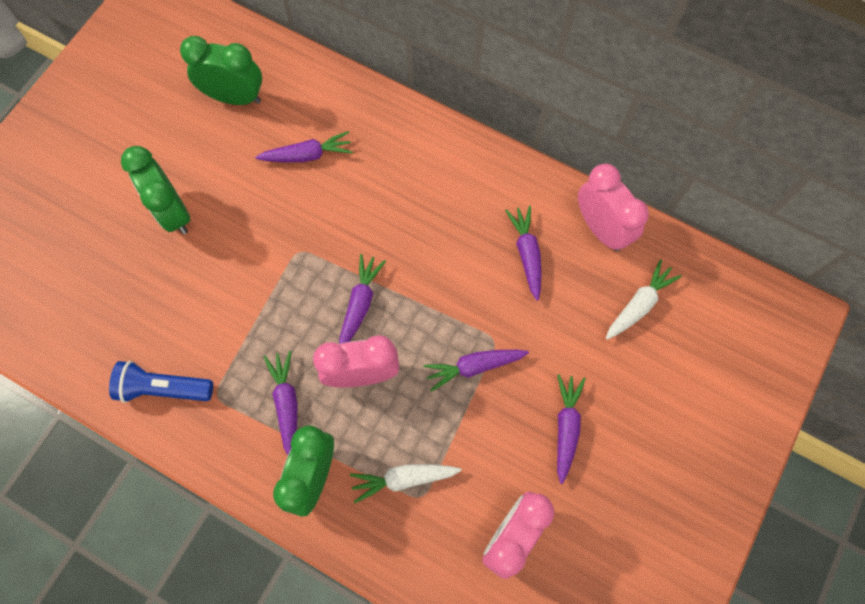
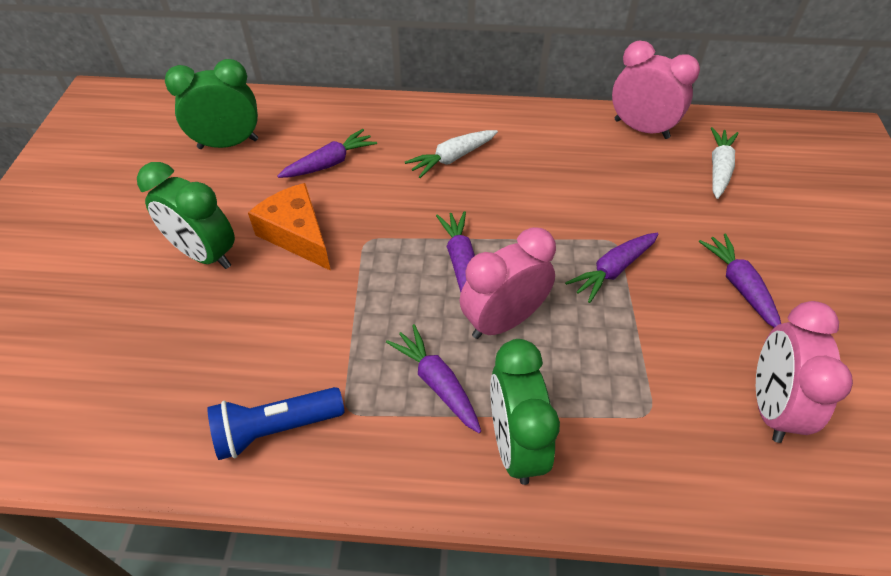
camera: 25 degrees left, 20 degrees down
(248, 222) = (297, 235): none -> orange cheese
(403, 479) = (618, 402): white carrot -> white carrot (452, 158)
(527, 254) = (592, 167): purple carrot -> none

